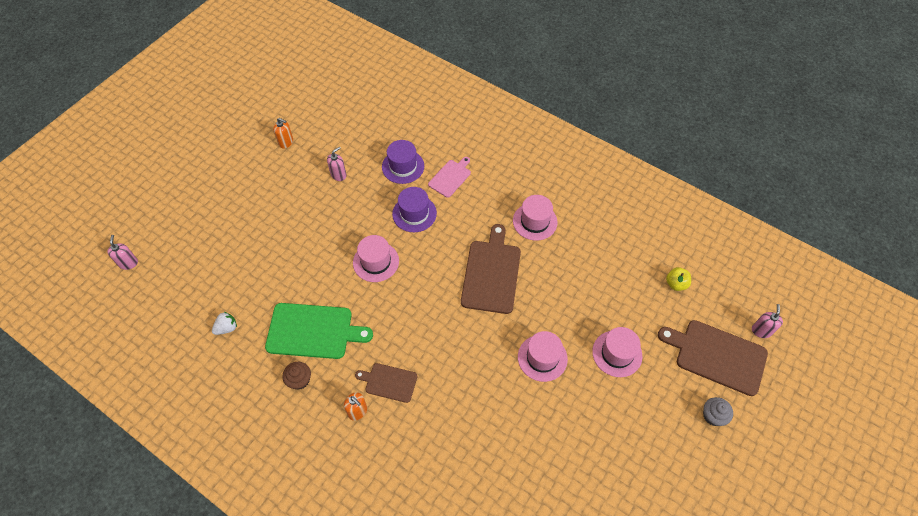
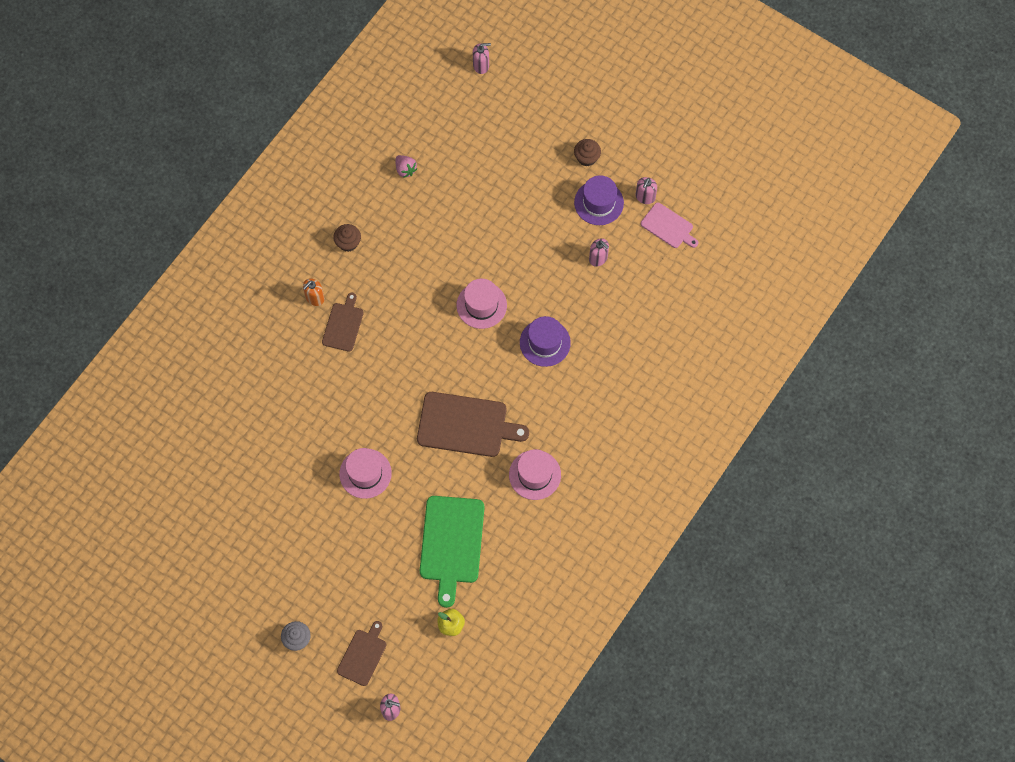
camera: 90 degrees right, 10 degrees up
(227, 328) = (405, 169): white strawberry -> pink strawberry
(242, 182) = (586, 158): none -> brown cupcake
(286, 142) = (645, 197): orange soap dispenser -> pink soap dispenser
(313, 331) = (400, 250): green cutting board -> green cutting board (451, 543)
(403, 166) = (612, 328): purple hat -> purple hat (598, 202)
(450, 177) = (596, 381): pink cutting board -> pink cutting board (668, 227)
(617, 353) = (368, 550): pink hat -> none
(717, 355) = (363, 655): brown cutting board -> brown cutting board, size x0.57

